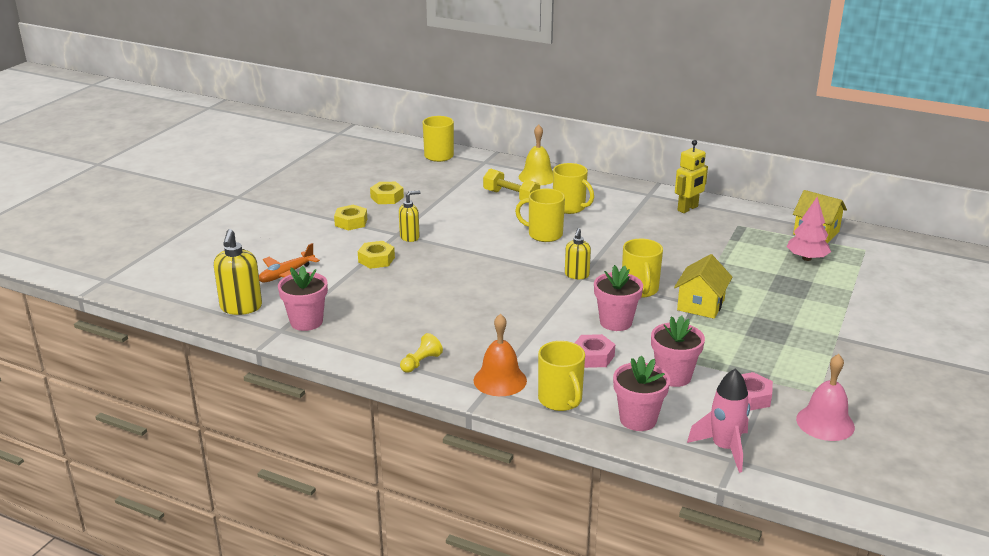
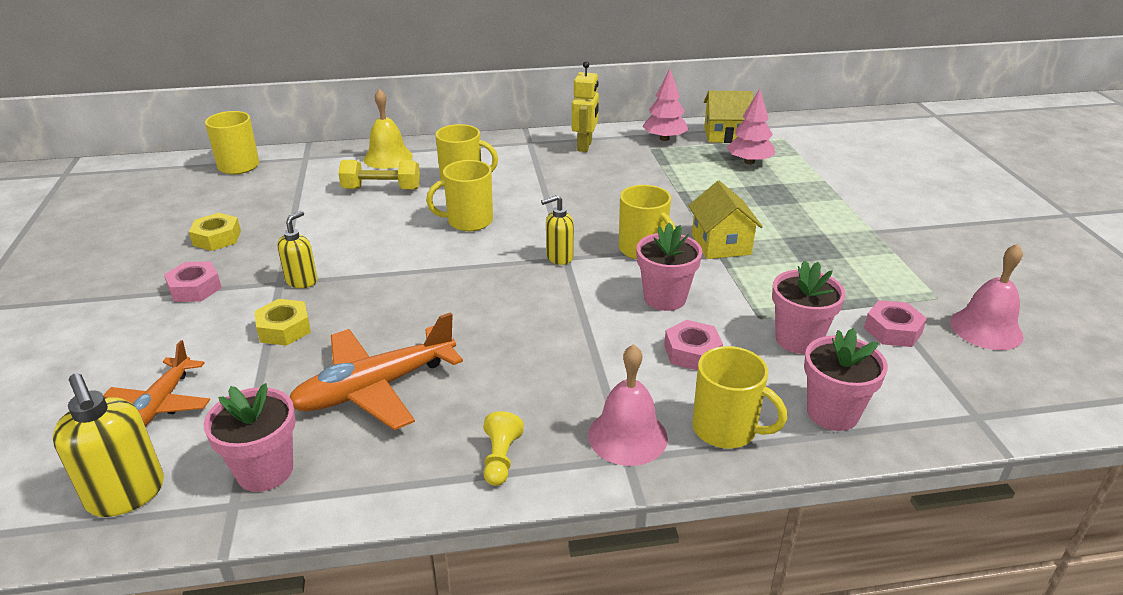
camera: 35 degrees left, 5 degrees up
(351, 222) = (195, 288): yellow nut -> pink nut
(393, 306) = (374, 388): none -> orange plane
(500, 380) = (627, 436): orange bell -> pink bell
(576, 275) = (559, 257): yellow soap dispenser -> yellow soap dispenser turned 90 degrees clockwise
(724, 448) = (951, 406): pink rocket -> none
(759, 221) = (664, 138): none -> pink tree

